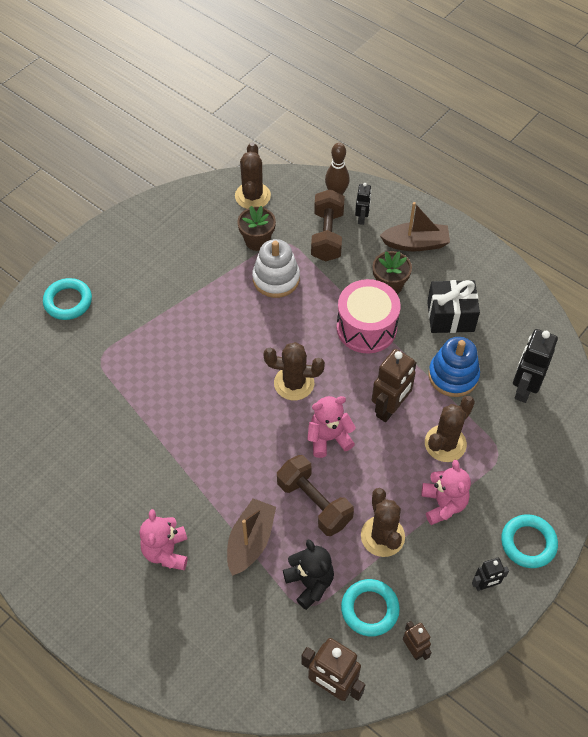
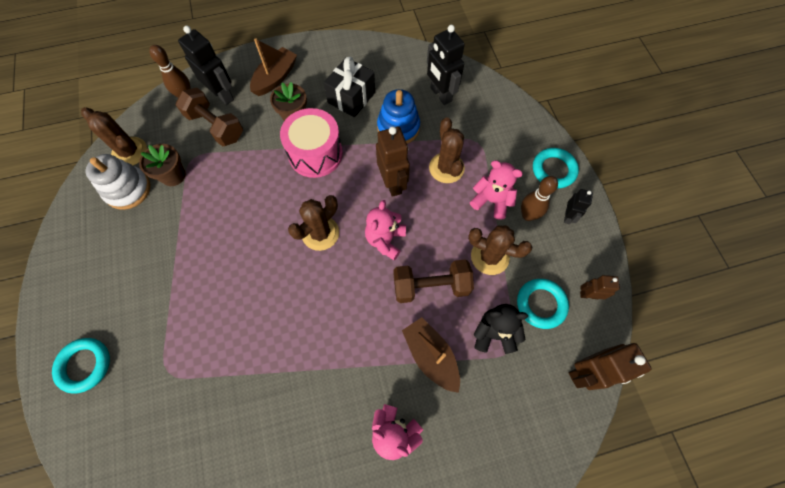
camera: 55 degrees left, 10 degrees up
(276, 279) = (219, 185): white stacking toy -> white stacking toy (128, 189)
(362, 218) = (222, 95): black robot -> black robot, size x1.78
(455, 546) = (528, 215): none -> brown bowling pin

